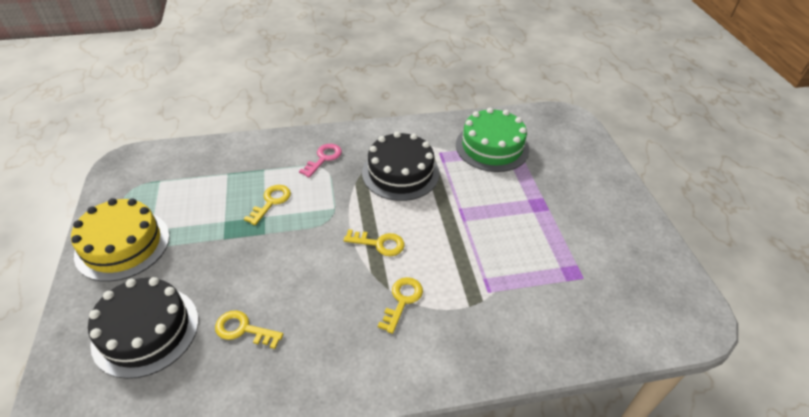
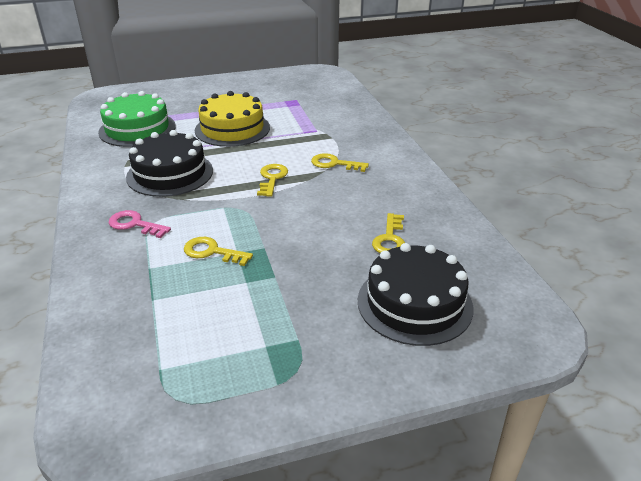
camera: 95 degrees left, 10 degrees down
(122, 245) = (295, 367): yellow cake -> yellow cake (232, 129)

